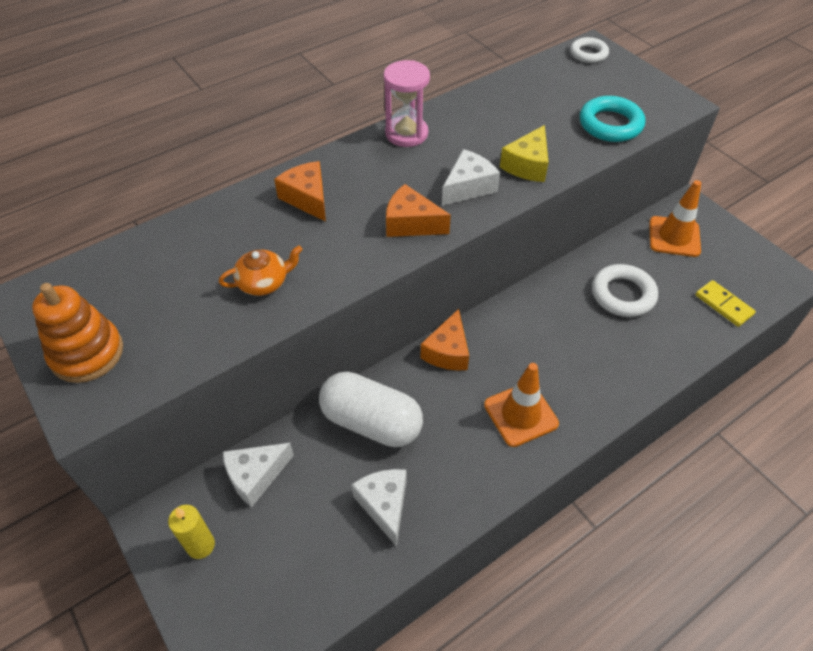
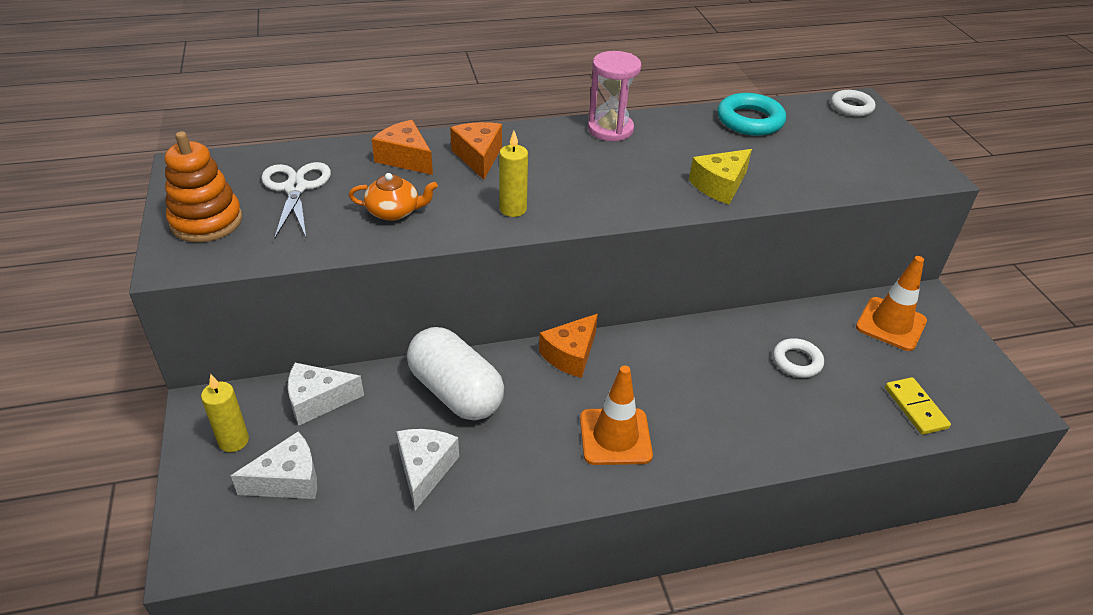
camera: 20 degrees right, 10 degrees down
(154, 287) = (295, 188): none -> white scissors
(369, 245) = (513, 209): none -> yellow candle
(411, 223) = (566, 203): orange cheese -> orange cheese (405, 158)
(468, 187) = (644, 188): white cheese -> white cheese (288, 480)
(610, 124) = (836, 173): turquoise ring -> turquoise ring (750, 120)
(623, 294) = (797, 361): white ring -> white ring, size x0.66

